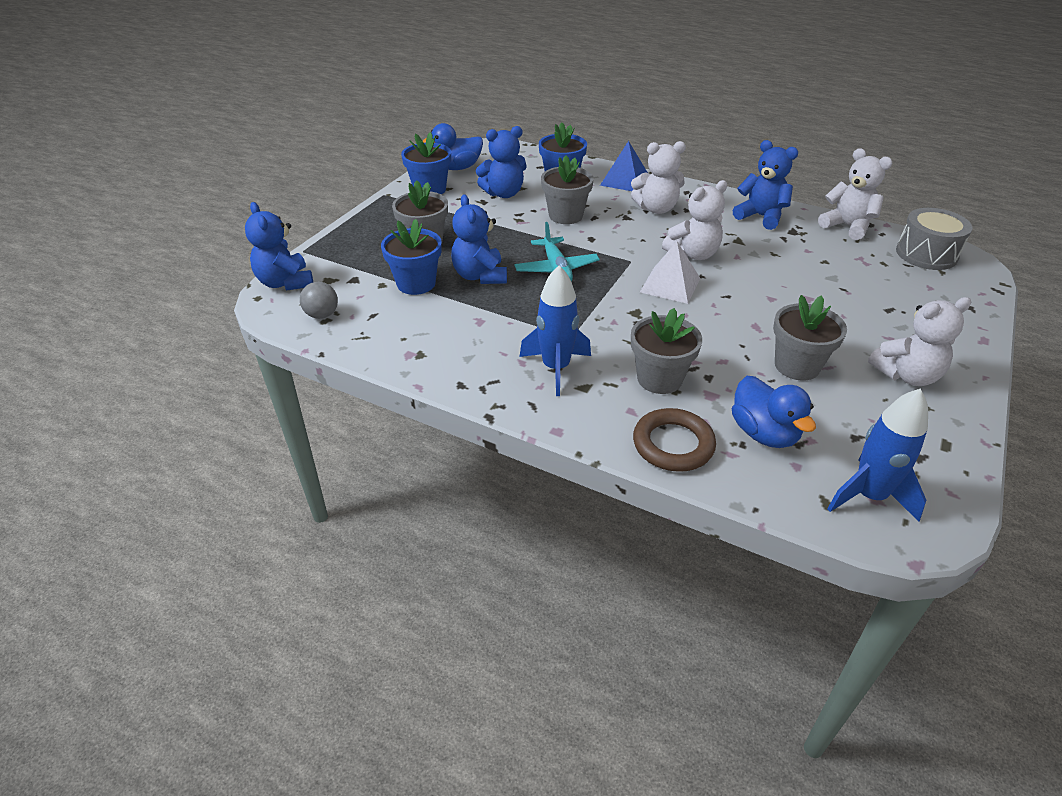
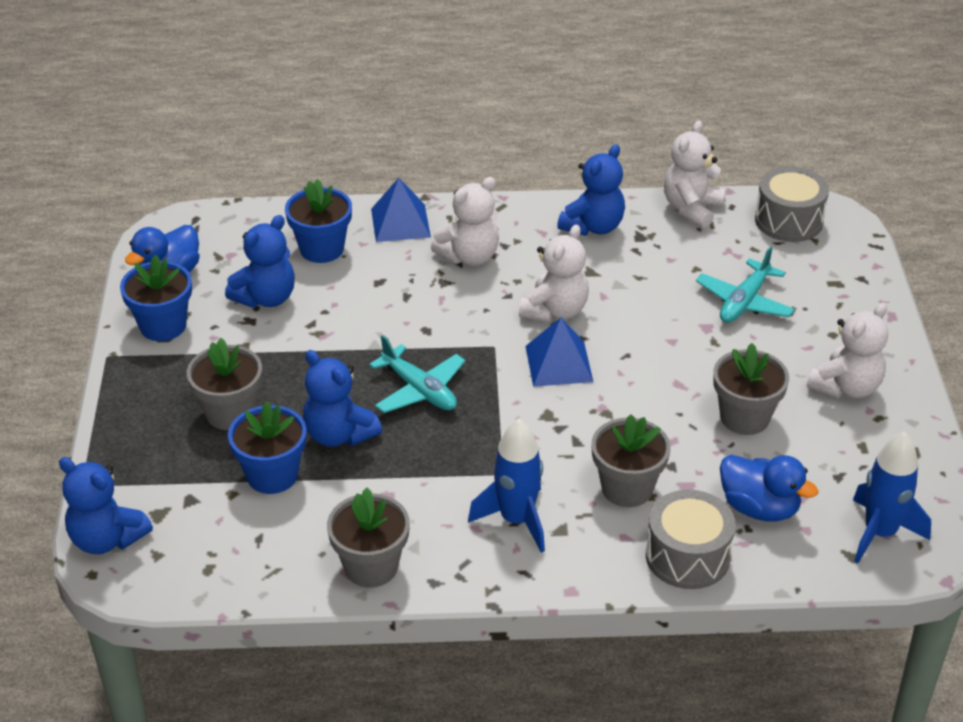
camera: 30 degrees left, 0 degrees up
(322, 315) = (197, 563): grey ball -> none
(565, 215) = (370, 306): grey flower pot -> grey flower pot (371, 567)
(670, 285) = (559, 363): white pyramid -> blue pyramid
(673, 444) = (687, 556): brown ring -> grey drum
(761, 216) = (593, 226): blue teddy bear -> blue teddy bear turned 120 degrees clockwise
(847, 226) = (691, 208): white teddy bear -> white teddy bear turned 75 degrees counterclockwise
(851, 292) = (744, 302): none -> turquoise plane

